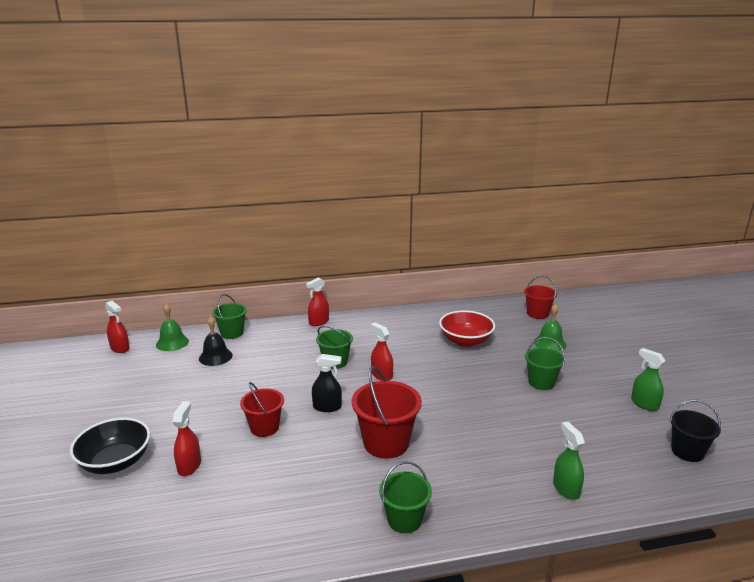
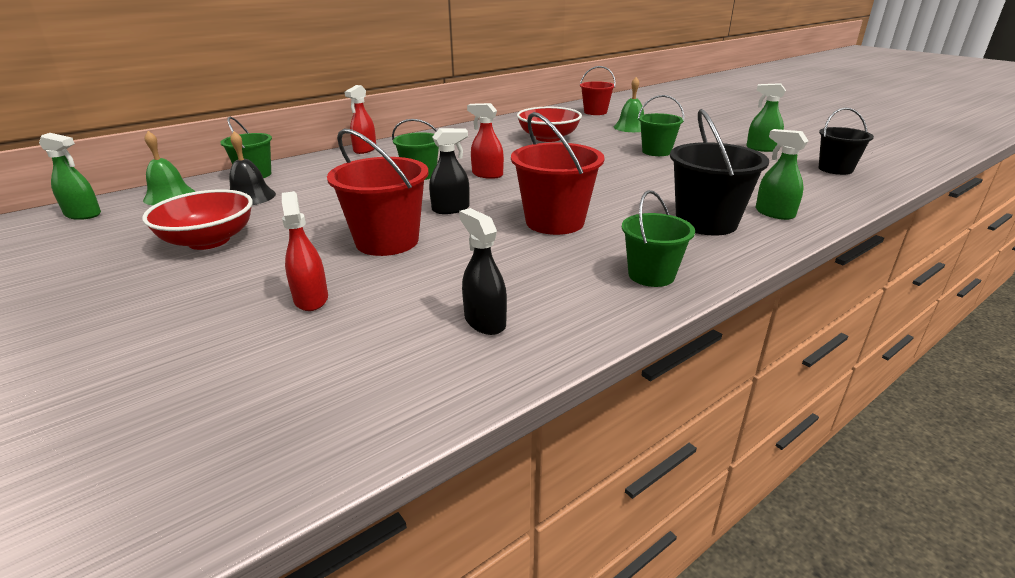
camera: 25 degrees left, 5 degrees up
(115, 462) = (178, 324): black bowl -> none
(120, 348) = (83, 214): red spray bottle -> green spray bottle
(168, 394) = (209, 241): none -> red bowl
(264, 427) = (387, 241): red bucket -> red bucket, size x1.54
(267, 521) = (485, 322): none -> black spray bottle
(498, 480) = (706, 222): none -> black bucket

